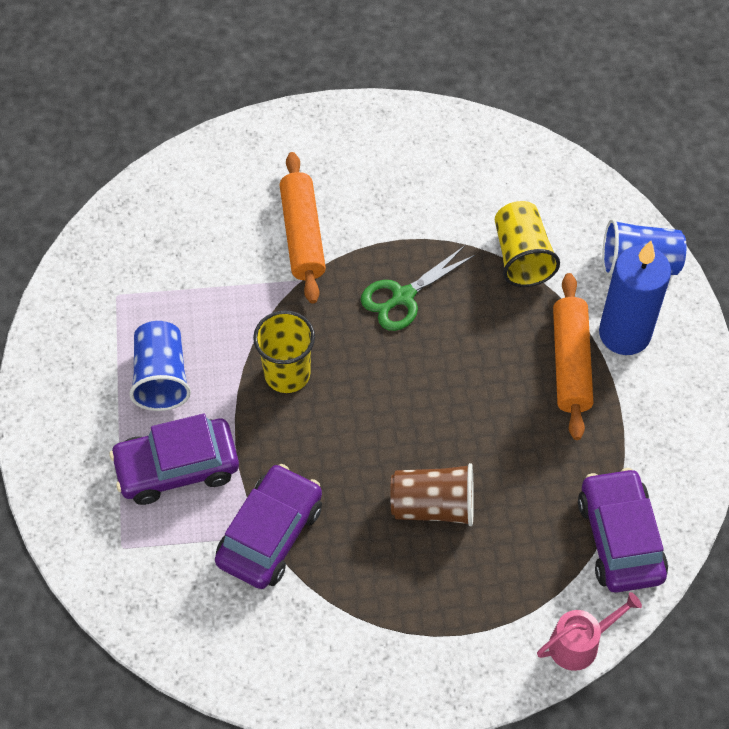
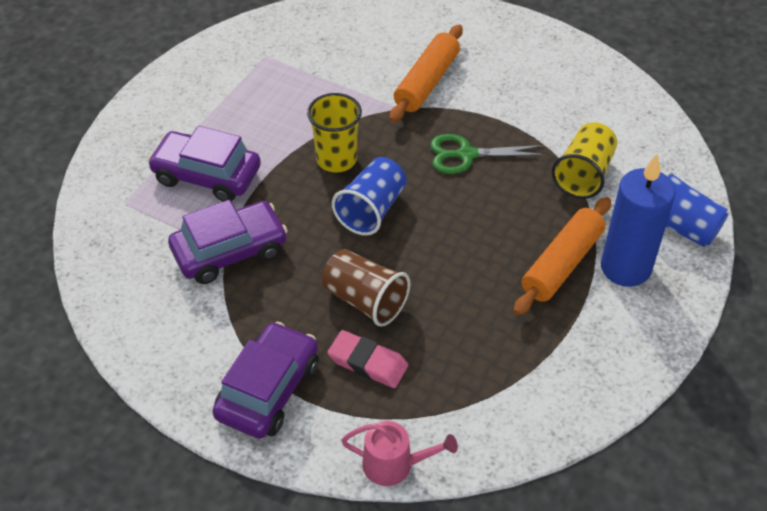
camera: 35 degrees right, 10 degrees down
(161, 377) = (249, 117): blue cup -> blue cup (371, 210)
(484, 565) = (368, 362): none -> pink eraser
(620, 538) = (496, 409): purple car -> purple car (268, 390)

